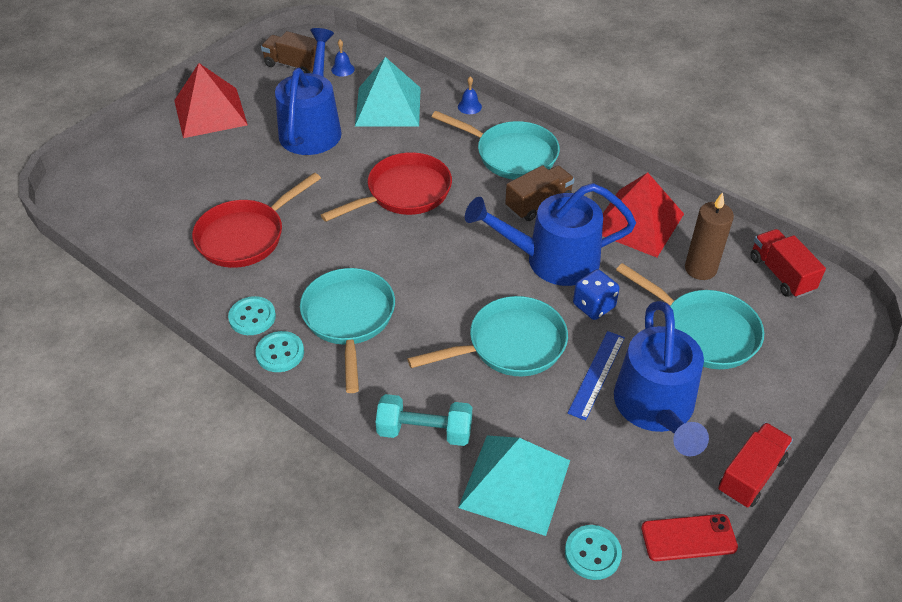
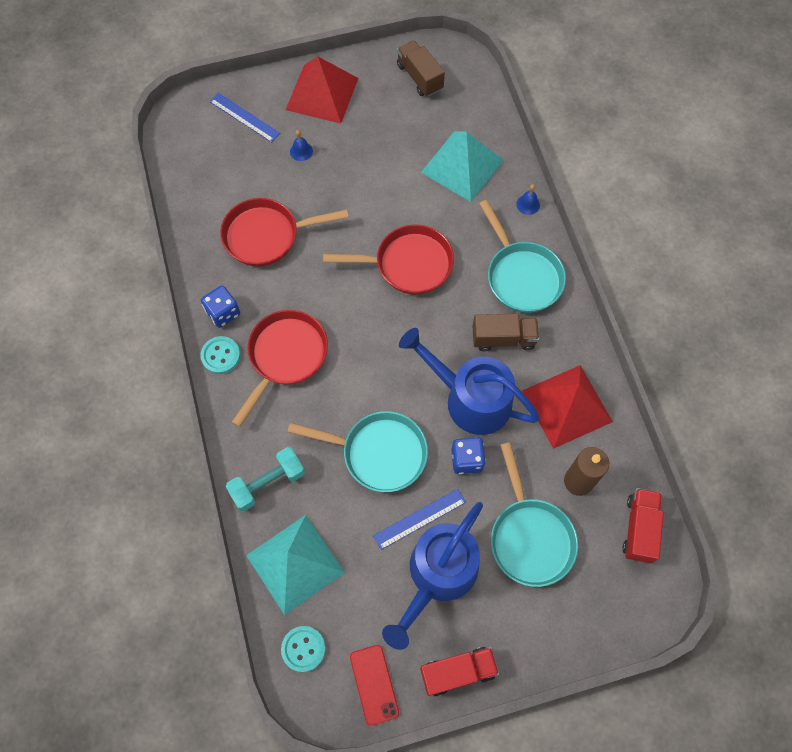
camera: 35 degrees right, 20 degrees up
(145, 160) = (244, 117): none -> blue ruler
(252, 317) = (223, 313): turquoise button -> blue dice
(312, 128) = (387, 155): blue watering can -> none
(343, 69) = (455, 103): blue bell -> blue bell (301, 151)
(349, 319) = (285, 356): turquoise pan -> red pan
(424, 431) = (268, 483): turquoise dumbbell -> turquoise dumbbell turned 75 degrees counterclockwise
(688, 538) = (374, 684): red phone -> red phone turned 45 degrees clockwise

